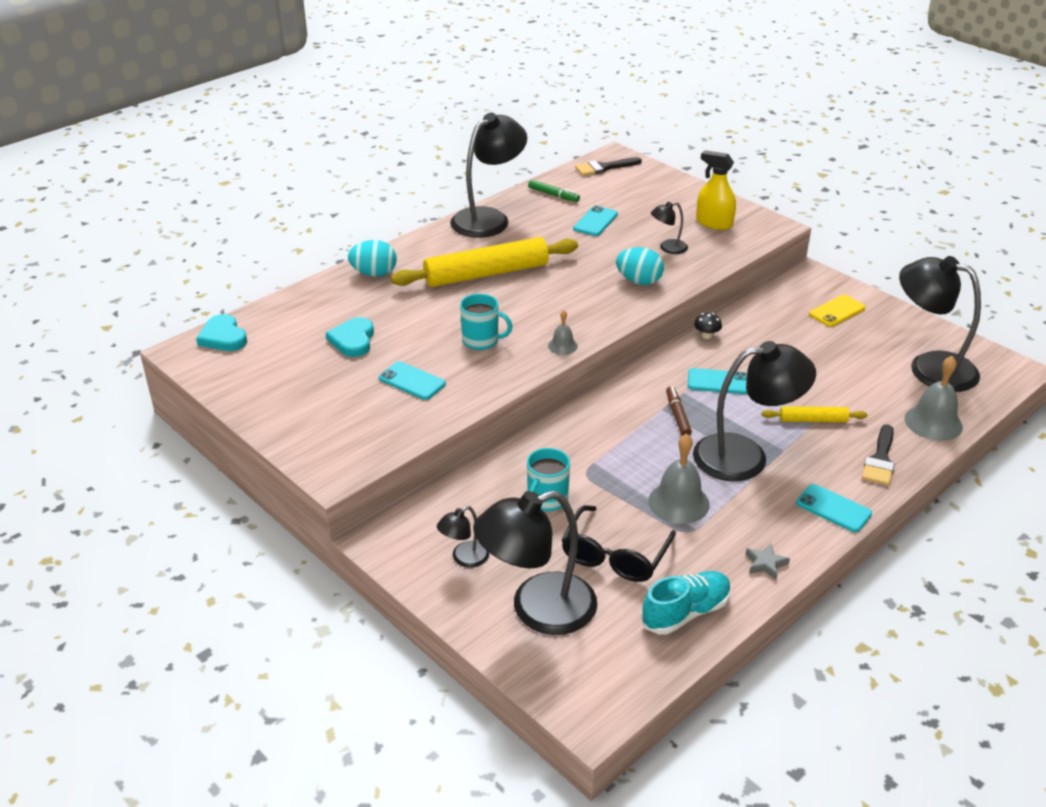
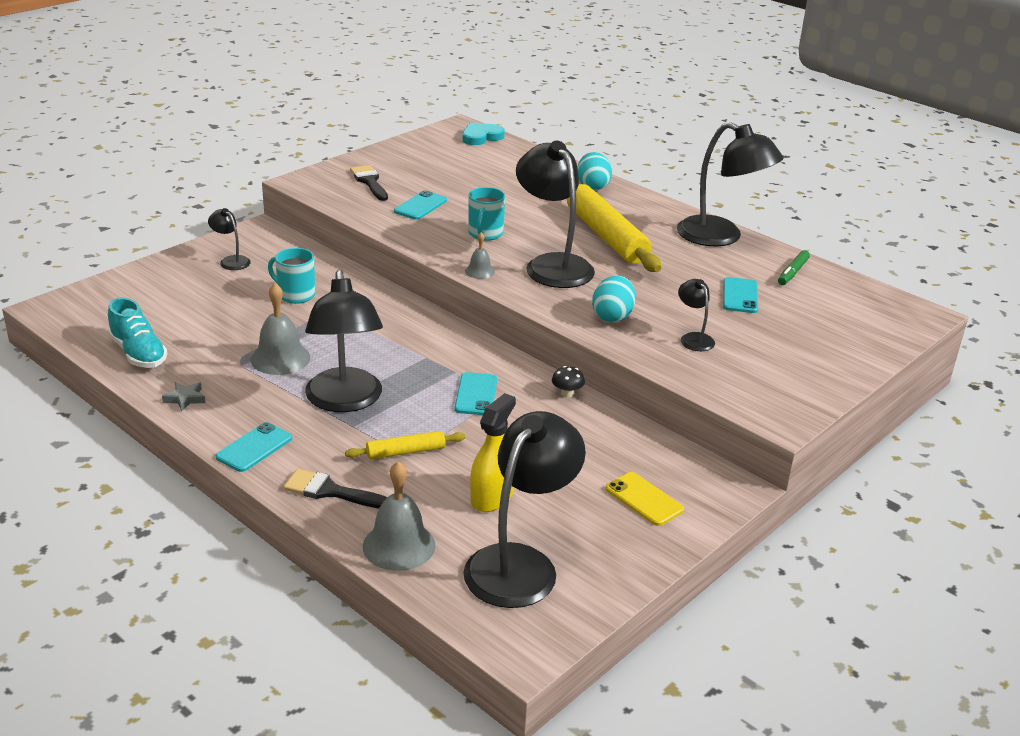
camera: 85 degrees right, 5 degrees down
(353, 340) = (481, 182): turquoise heart -> none
(537, 609) = (165, 289): black lamp -> black lamp (552, 265)
(595, 221) = (740, 296): turquoise phone -> turquoise phone turned 75 degrees clockwise
(604, 168) = (883, 305): black brush -> black brush (369, 182)
(615, 555) = (218, 324): black glasses -> none
(677, 416) = (414, 366): brown marker -> none
(714, 223) = (770, 374): yellow spray bottle -> yellow spray bottle (491, 497)
(813, 420) = (405, 452): yellow rolling pin -> yellow rolling pin turned 75 degrees clockwise

